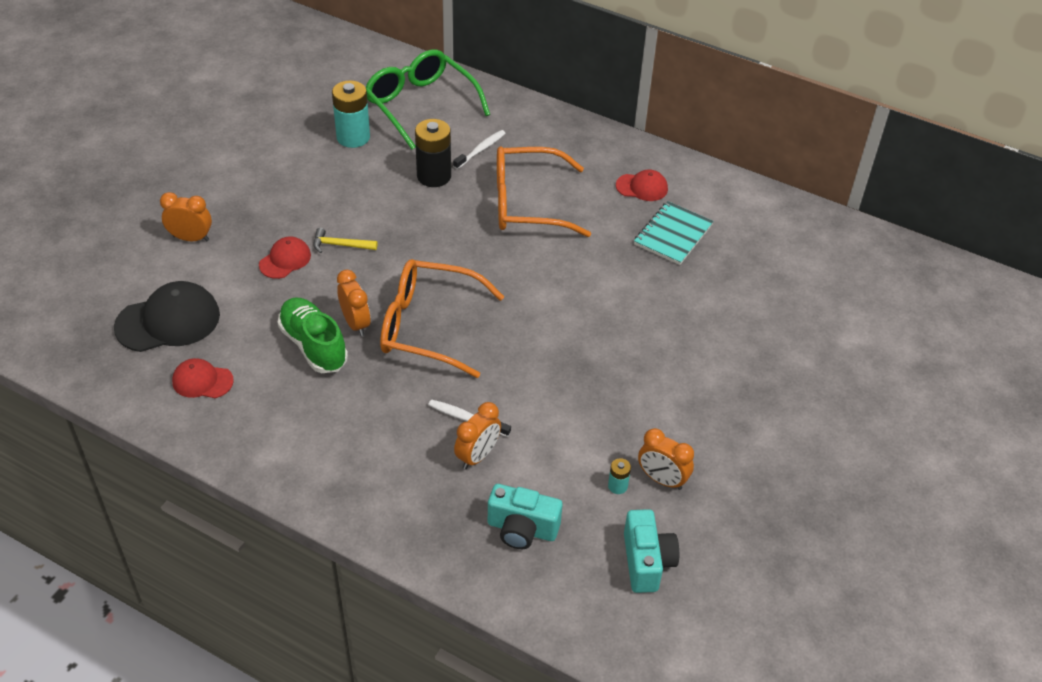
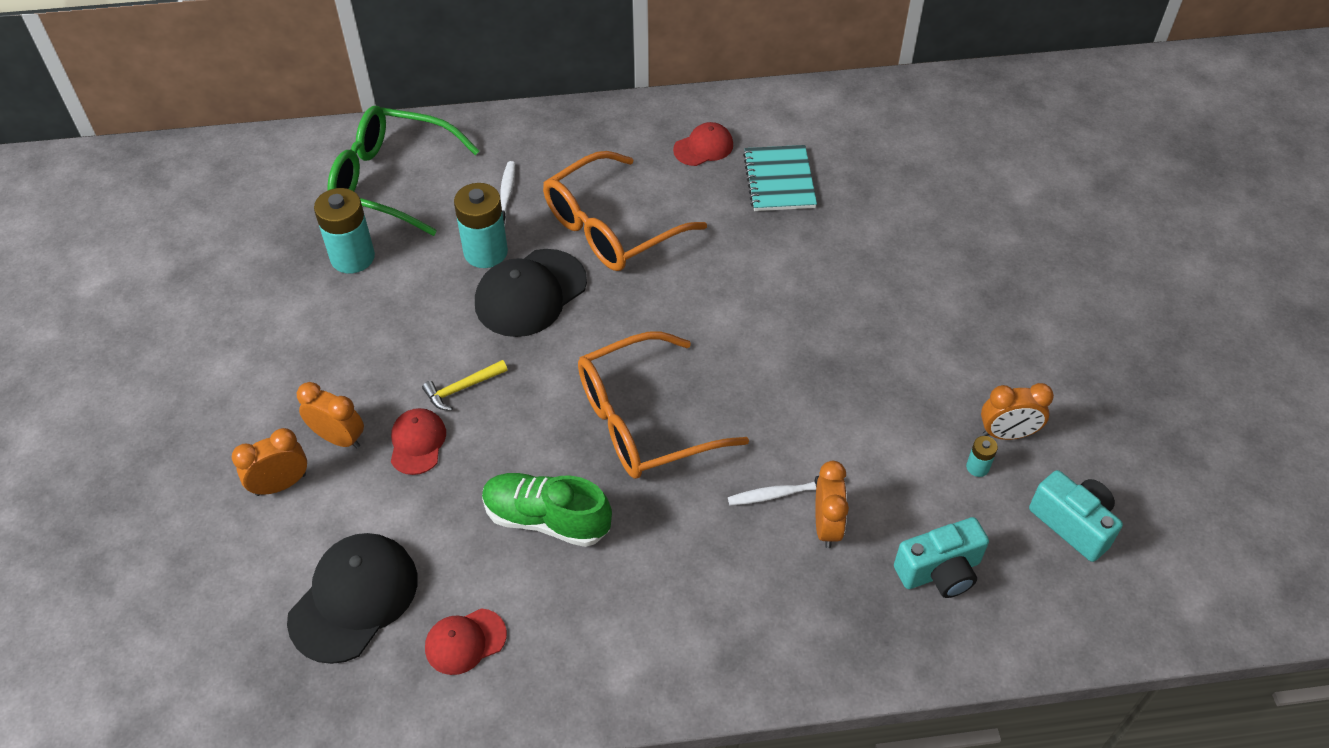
camera: 35 degrees left, 5 degrees up
(355, 323) = (566, 466): orange clock -> orange clock (339, 438)
(434, 176) = (485, 252): black battery -> turquoise battery
(436, 214) = (530, 293): none -> black cap

